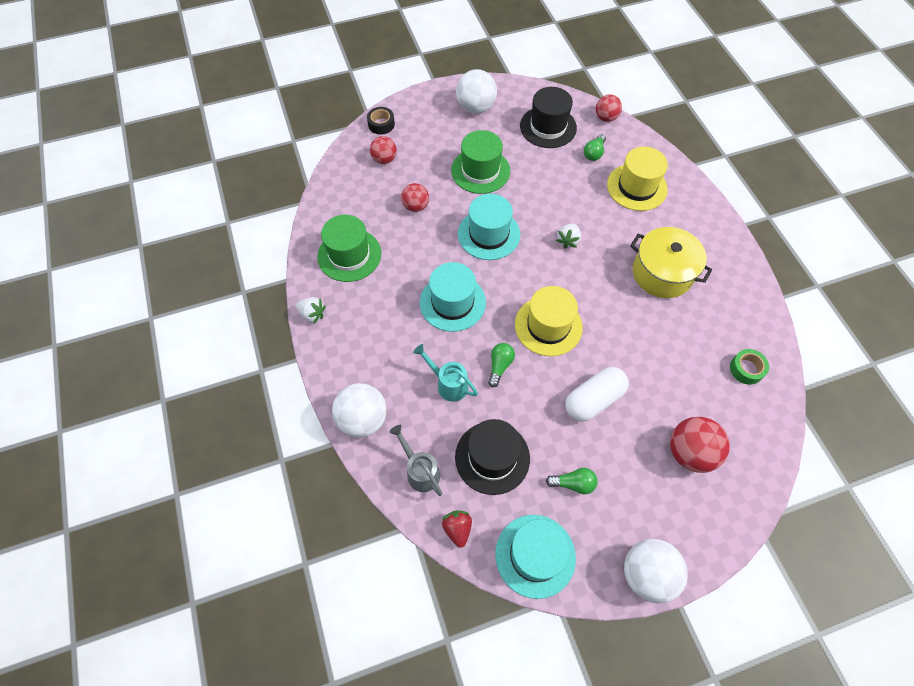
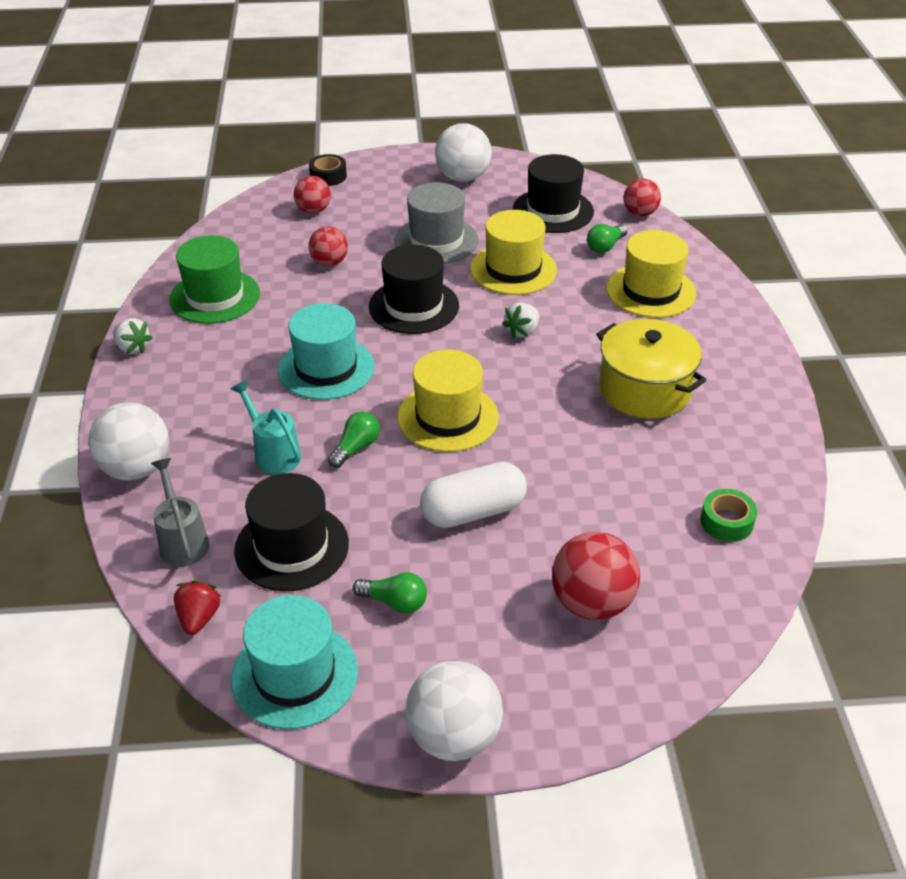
camera: 15 degrees right, 20 degrees down
(480, 171) = (436, 240): green hat -> grey hat
(488, 234) = (414, 306): turquoise hat -> black hat
(541, 186) = (513, 269): none -> yellow hat

